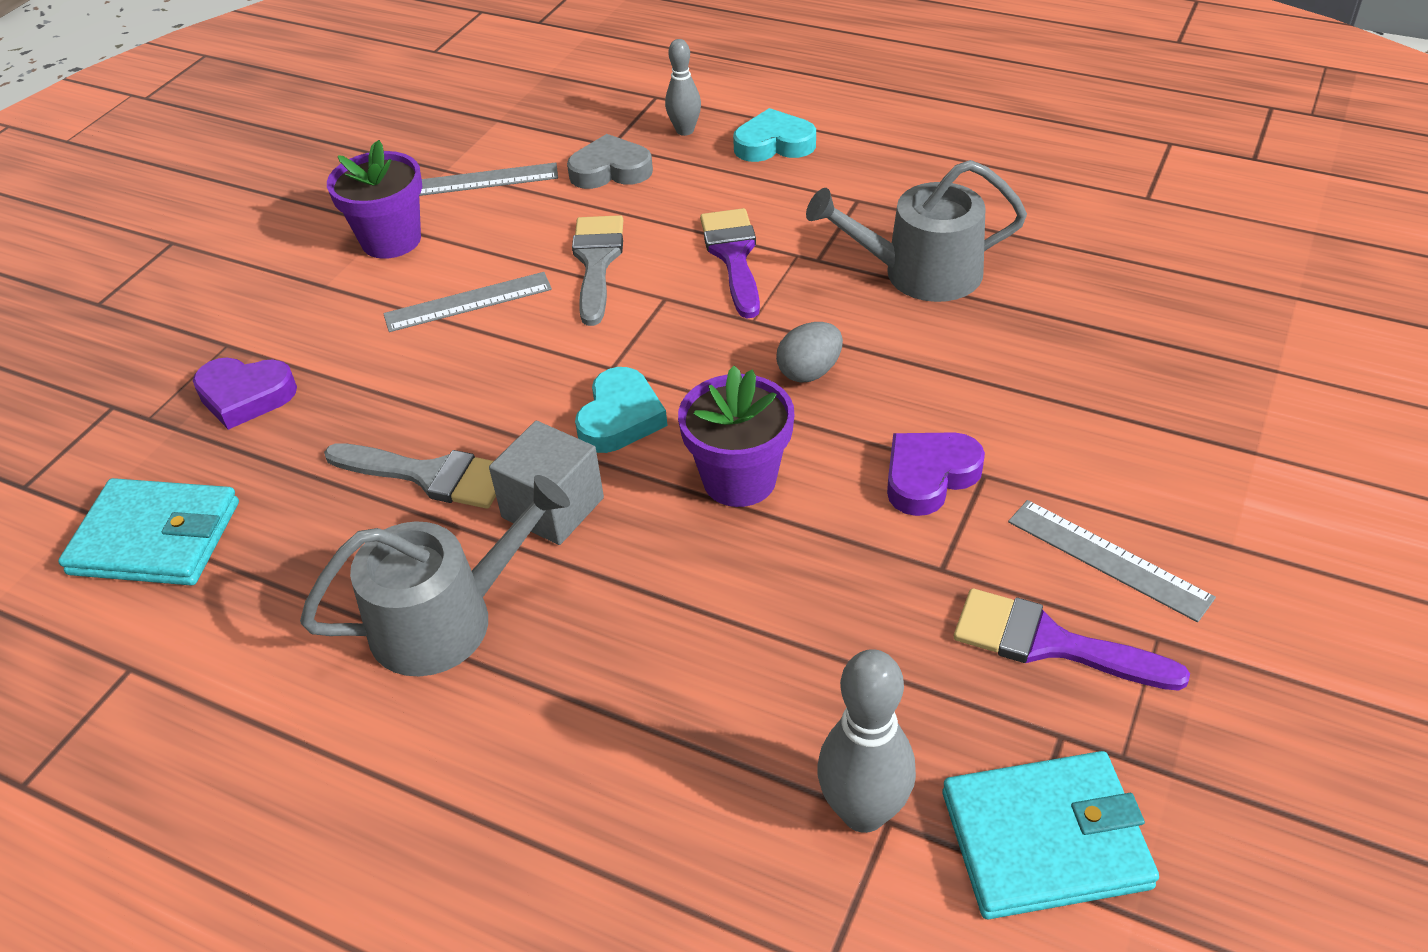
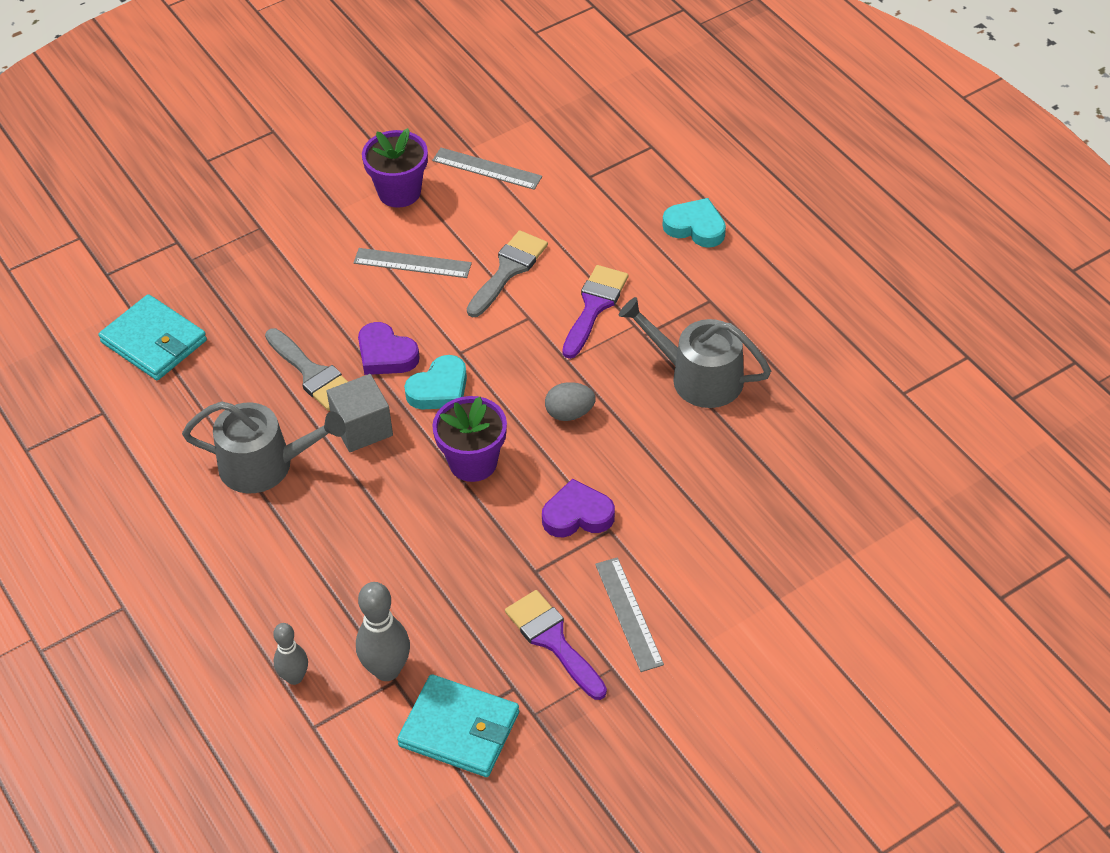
camera: 30 degrees right, 5 degrees up
(245, 396) = (249, 270): purple heart -> purple heart (386, 354)
(610, 170) = (572, 199): grey heart -> none
(685, 130) = (646, 187): grey bowling pin -> grey bowling pin (294, 677)

